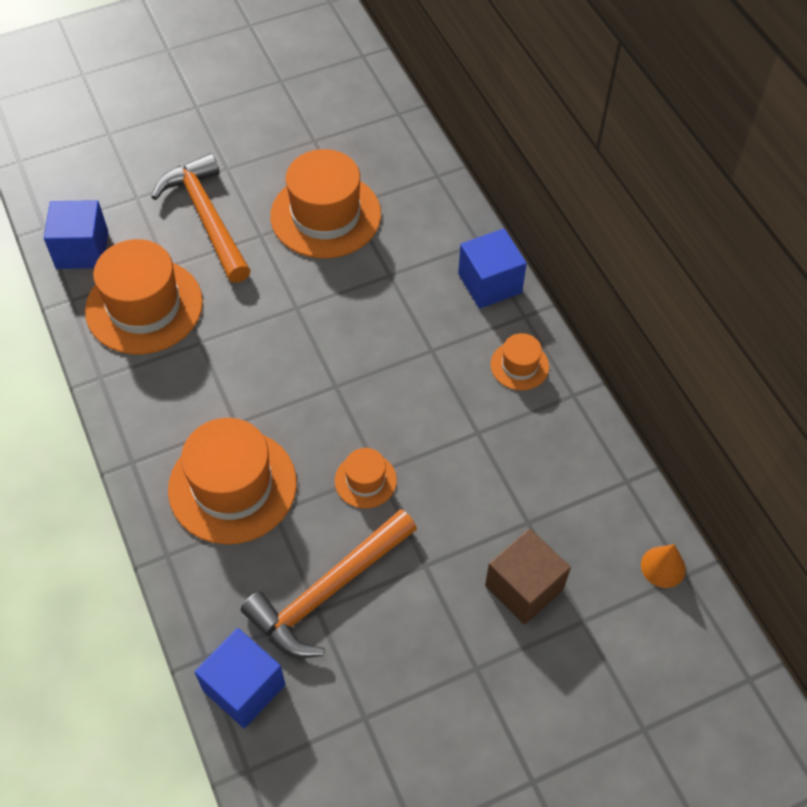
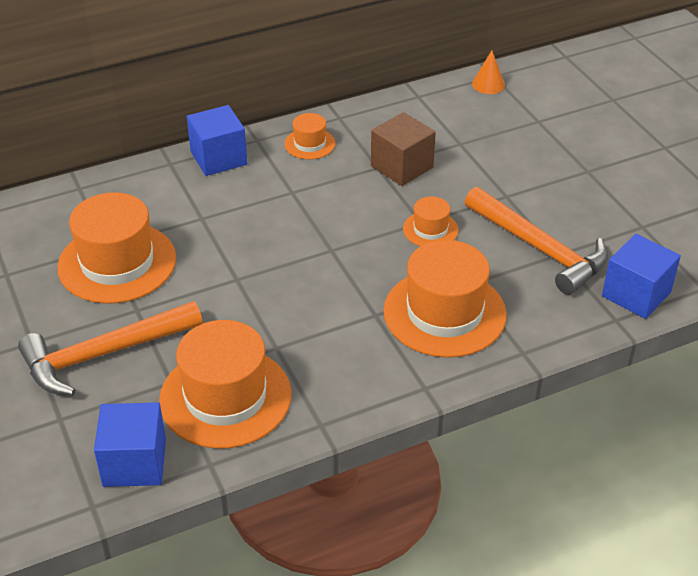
camera: 90 degrees left, 15 degrees down
(524, 587) = (516, 147): brown cube -> brown cube (402, 167)

